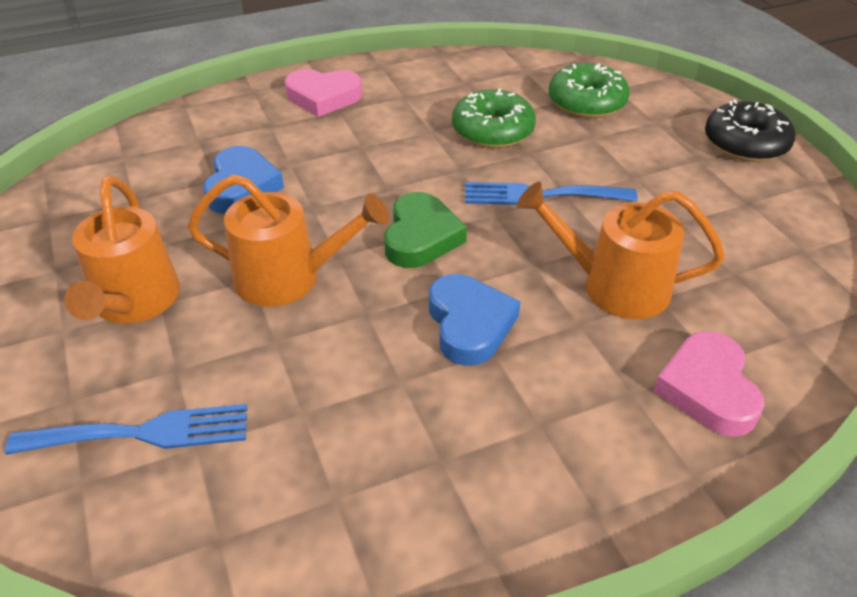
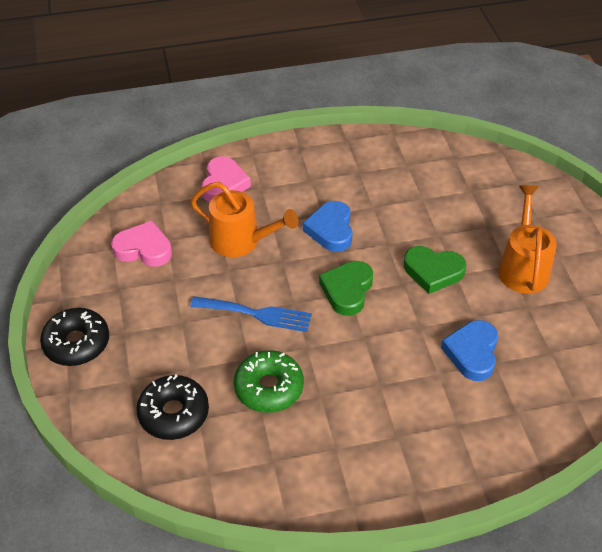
camera: 170 degrees left, 5 degrees up
(143, 433) = (496, 199): blue fork -> none
(288, 278) = (433, 272): orange watering can -> green heart
(323, 97) = (411, 458): pink heart -> pink heart (144, 249)
(586, 102) = (174, 413): green donut -> black donut

